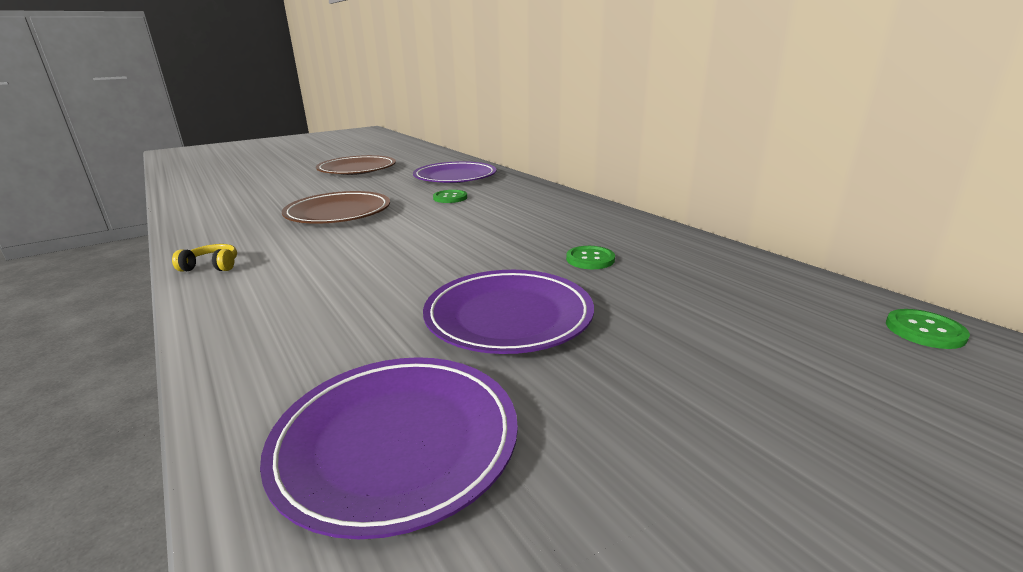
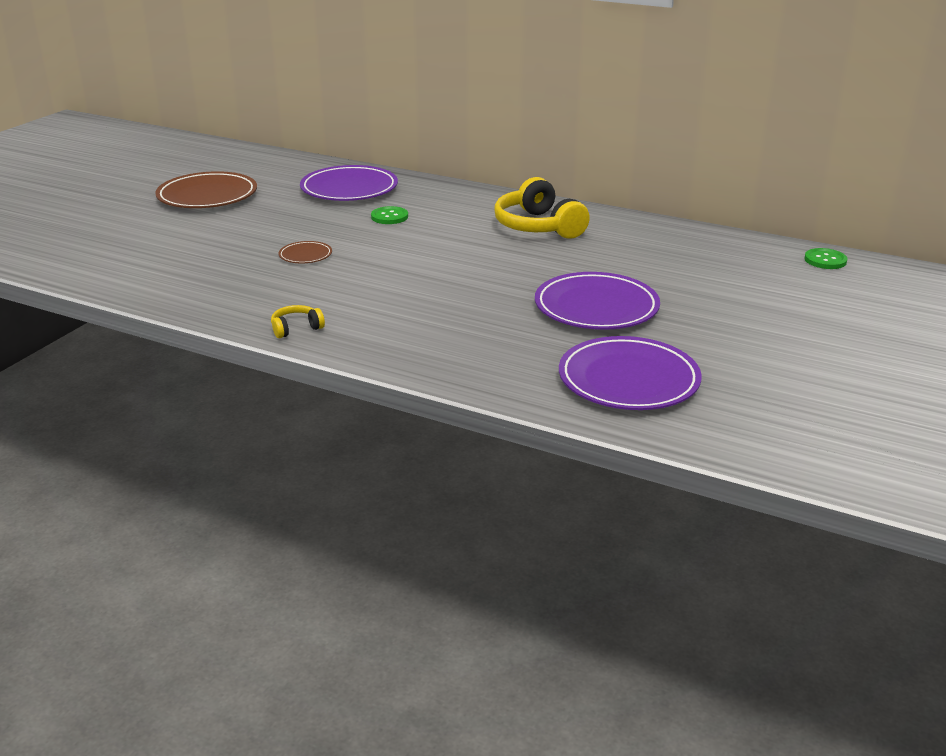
camera: 30 degrees left, 5 degrees up
(338, 213) = (305, 255): brown plate -> brown plate, size x0.47
(565, 224) = (538, 226): none -> yellow headphones
(590, 259) = (597, 254): green button -> none

